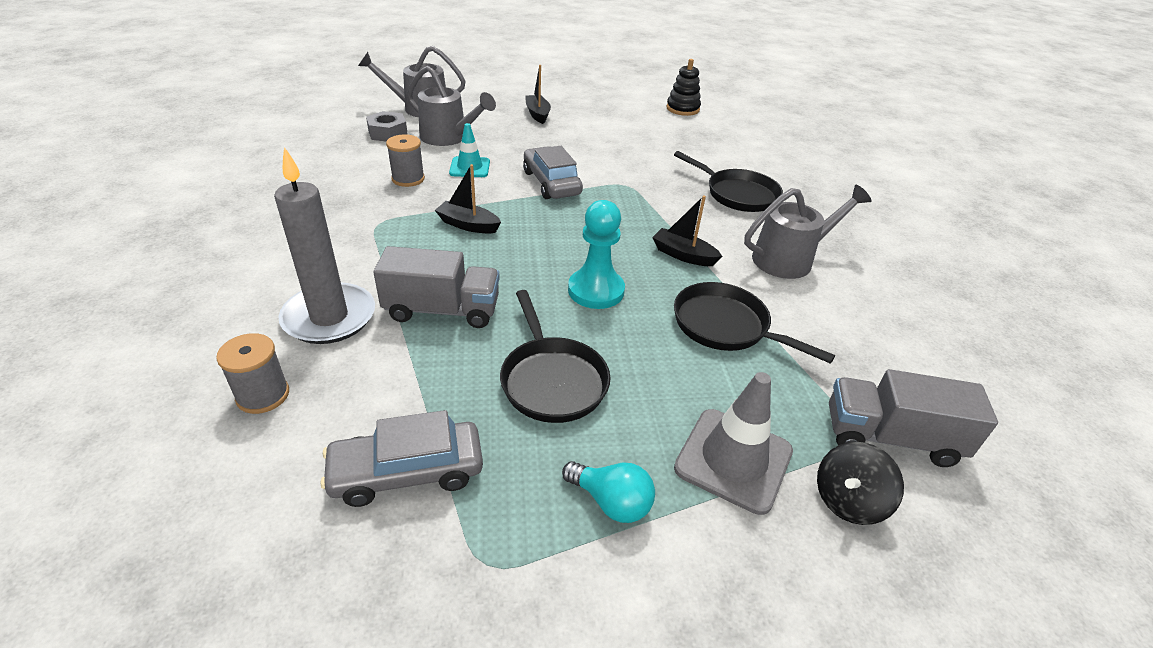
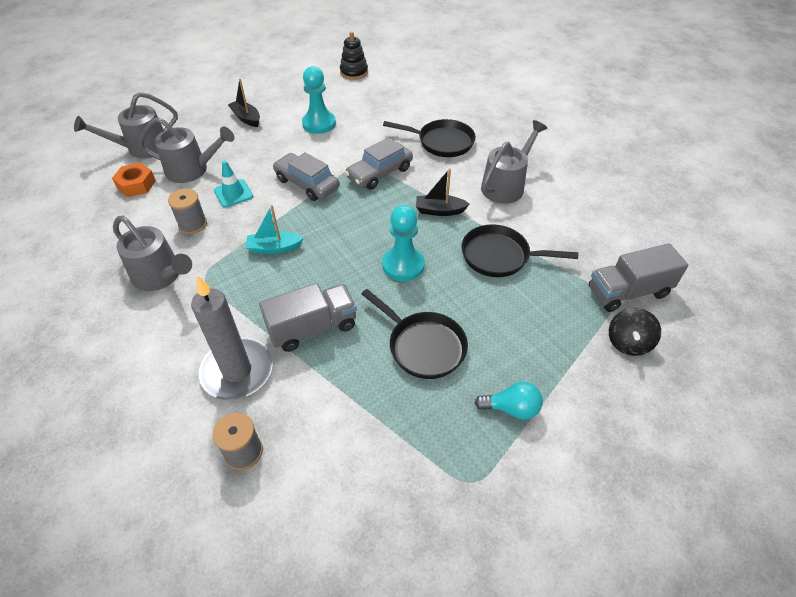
camera: 25 degrees left, 10 degrees up
(339, 209) = (161, 276): none -> grey watering can
(388, 133) = (136, 184): grey nut -> orange nut
(407, 472) = (383, 452): grey car -> grey car (379, 173)
(468, 225) = (274, 248): black boat -> turquoise boat
(608, 139) = (319, 123): none -> turquoise pawn
(733, 460) = (558, 347): grey traffic cone -> none

